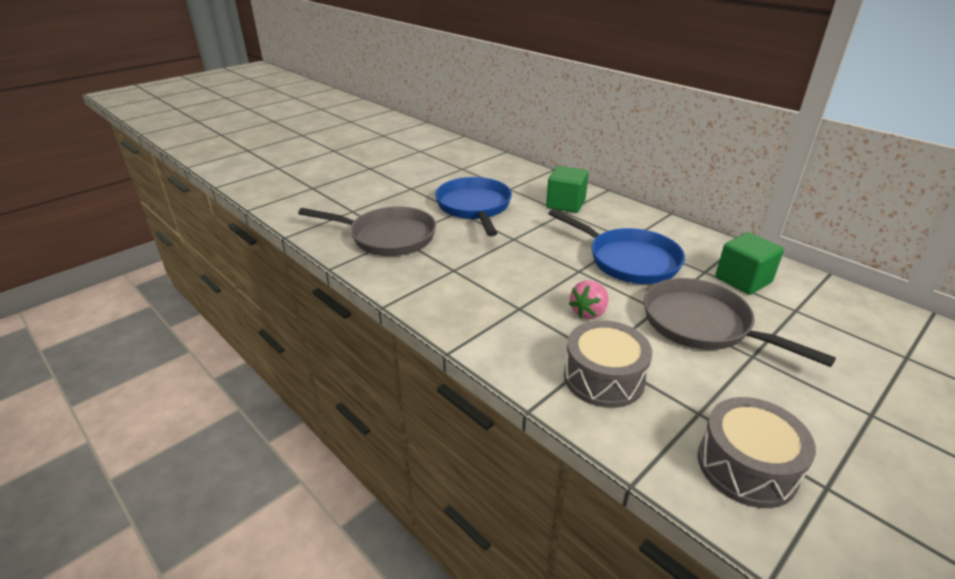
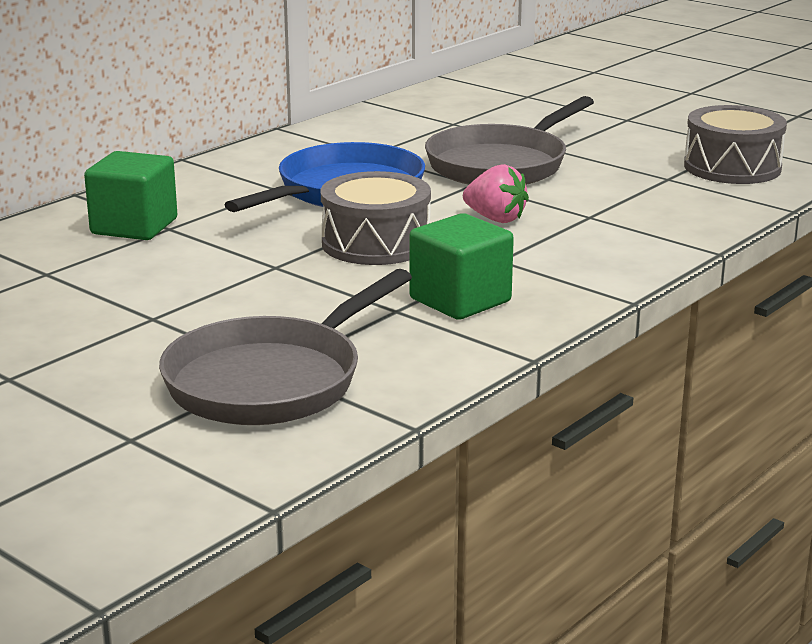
camera: 95 degrees left, 10 degrees down
(387, 237) = (271, 380): grey pan -> grey pan turned 150 degrees counterclockwise
(474, 207) = (134, 303): blue pan -> none
(603, 378) = (634, 215): grey drum -> grey drum (376, 243)
(743, 280) = (389, 138): green cube -> green cube (460, 300)

